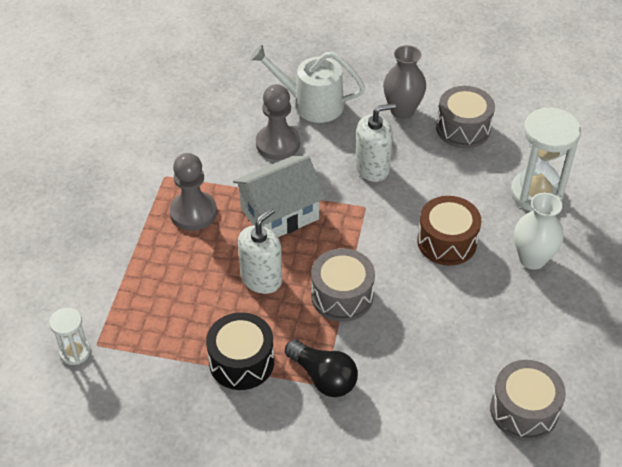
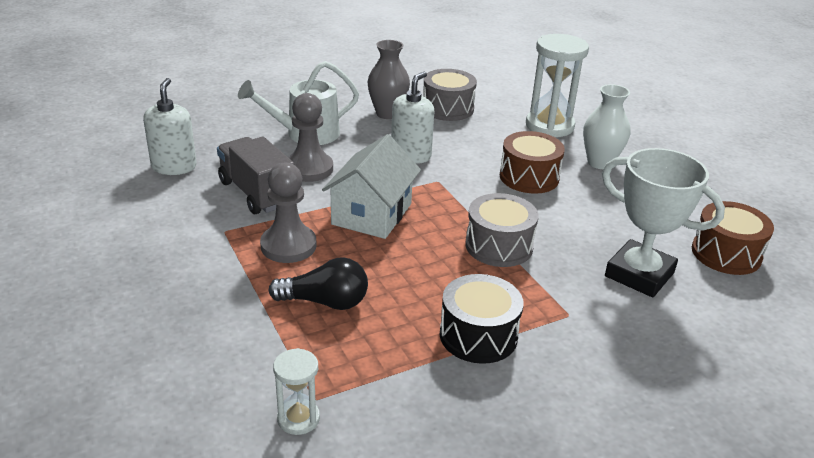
camera: 40 degrees left, 15 degrees down
(217, 150) = (257, 193): none -> grey truck
(261, 279) = (415, 265): white soap dispenser -> white soap dispenser (174, 167)
(323, 377) = (561, 309): black light bulb -> black light bulb (325, 302)
(422, 385) = (639, 274): none -> white trophy
(524, 410) = (726, 254): grey drum -> brown drum

